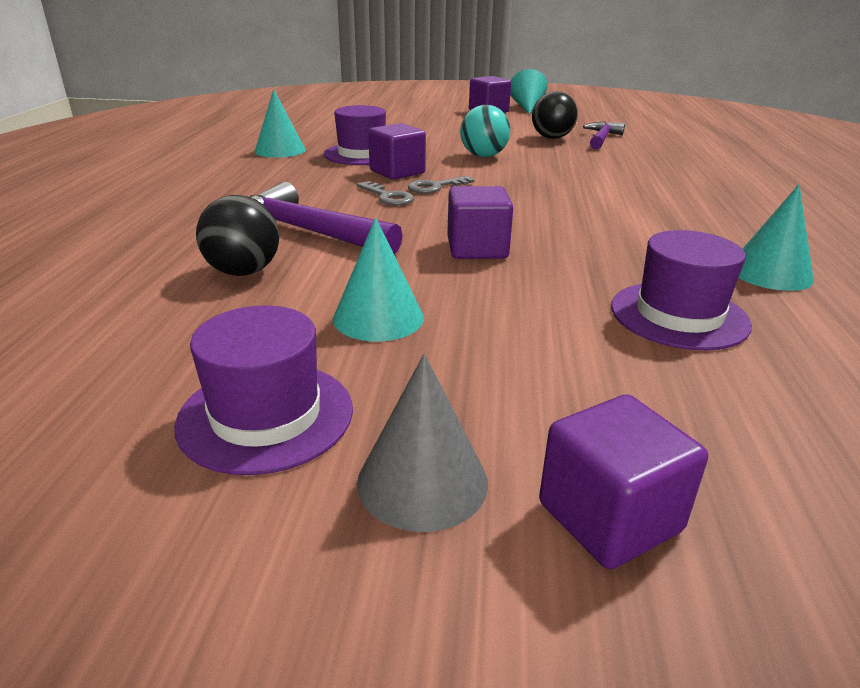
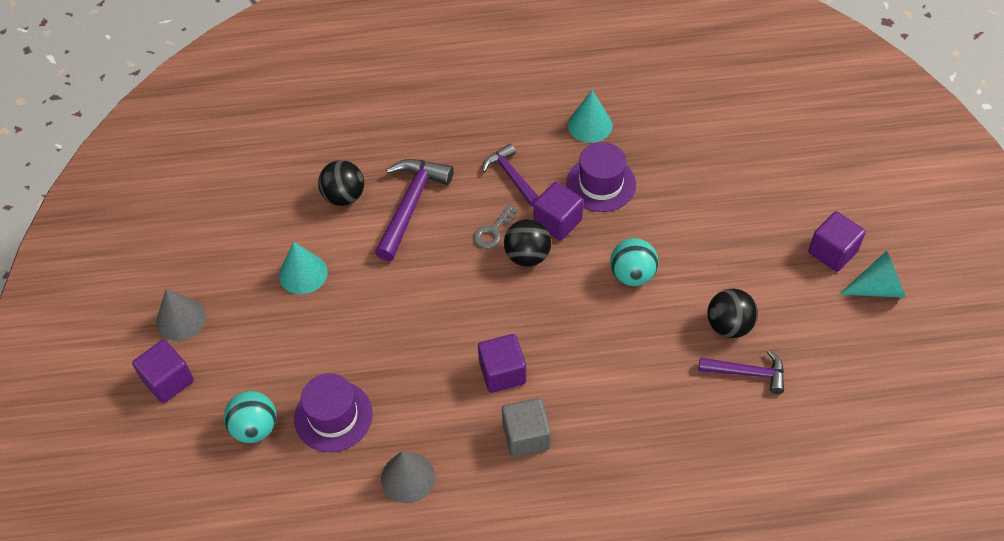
camera: 80 degrees right, 25 degrees up
(266, 415) = (214, 257): purple hat -> none
(314, 182) = (511, 176): none -> purple hammer
(435, 187) = (527, 256): grey key -> black ball
(477, 249) = (406, 303): purple cube -> purple cube (502, 373)
(685, 210) = (526, 436): none -> grey cube
(721, 393) = (255, 428): none -> turquoise ball
(770, 273) = (408, 477): turquoise cone -> grey cone

